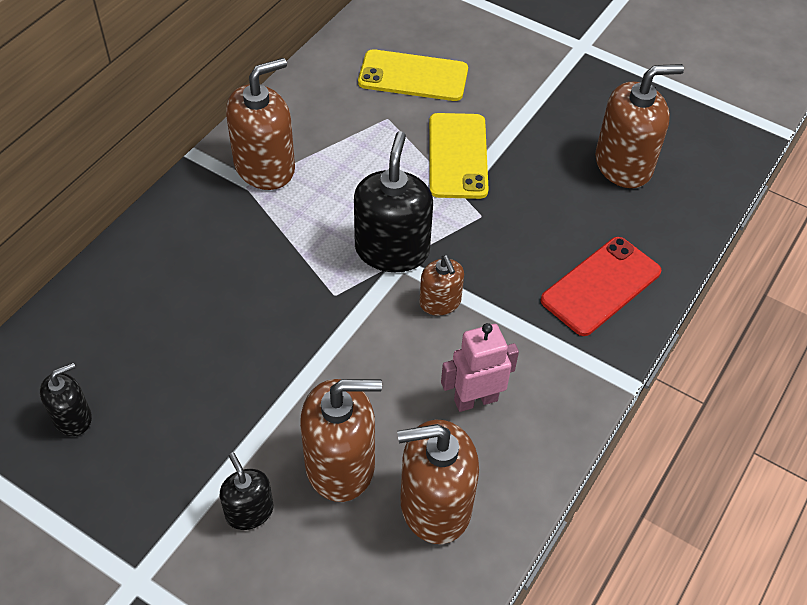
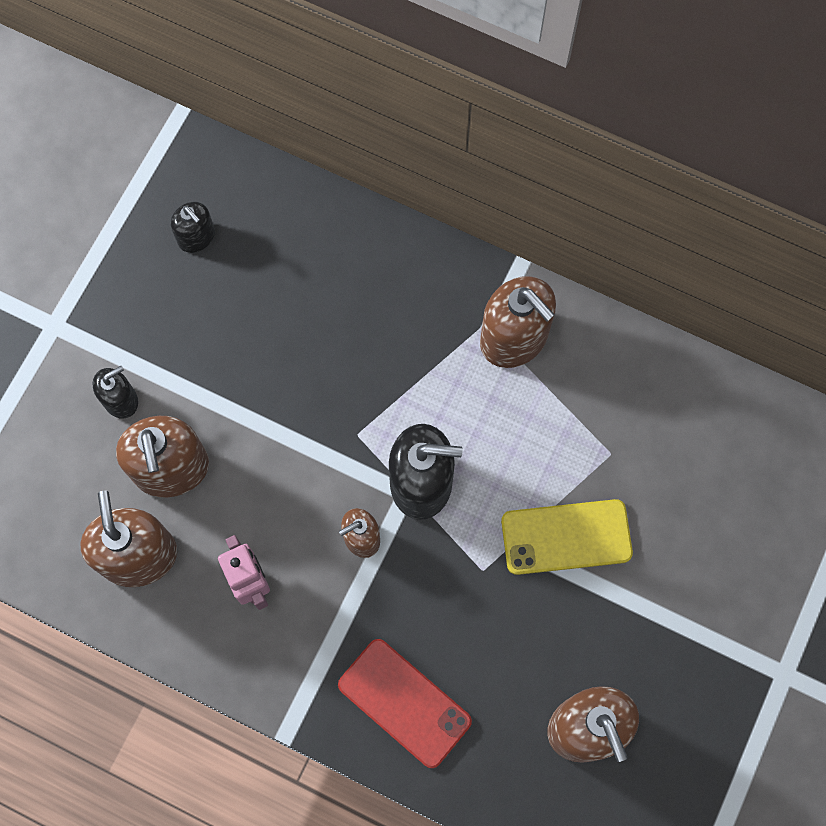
camera: 85 degrees right, 20 degrees up
(413, 76) = (685, 474): yellow phone -> none

